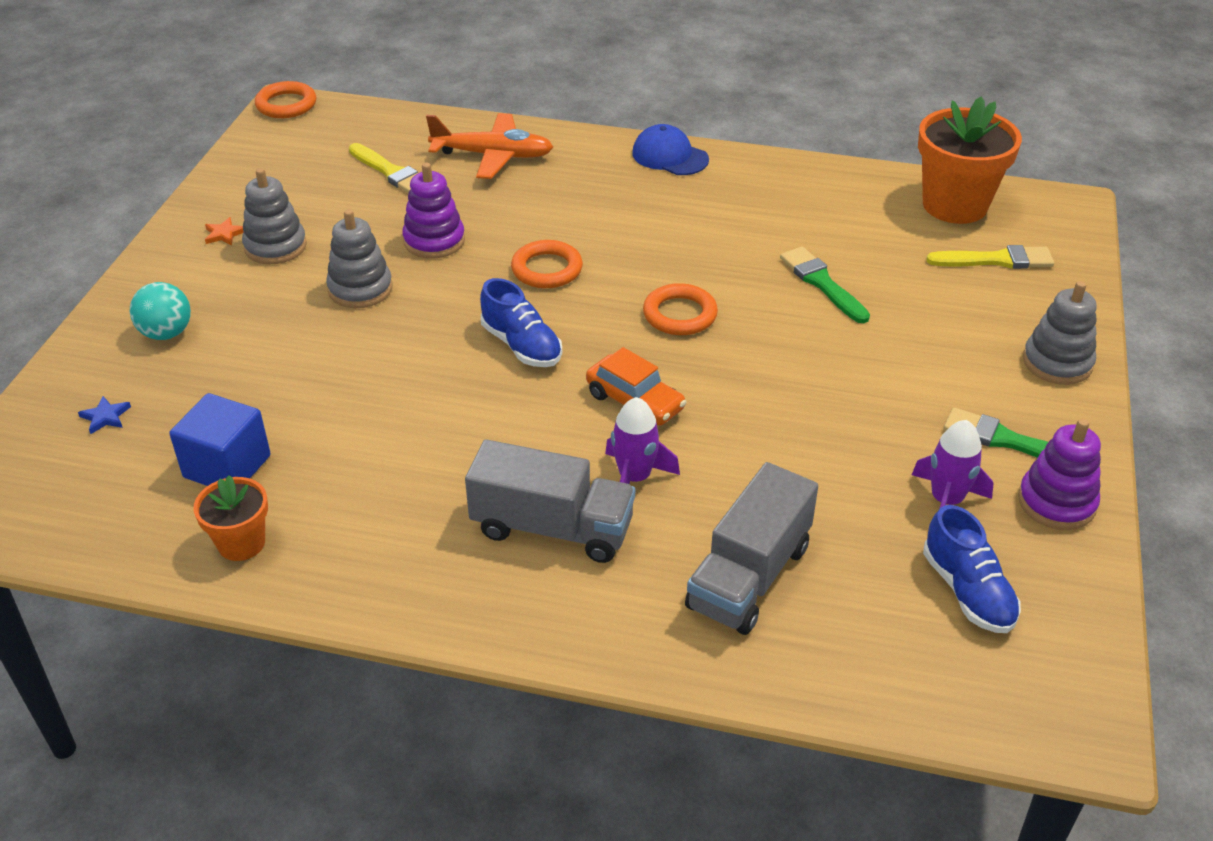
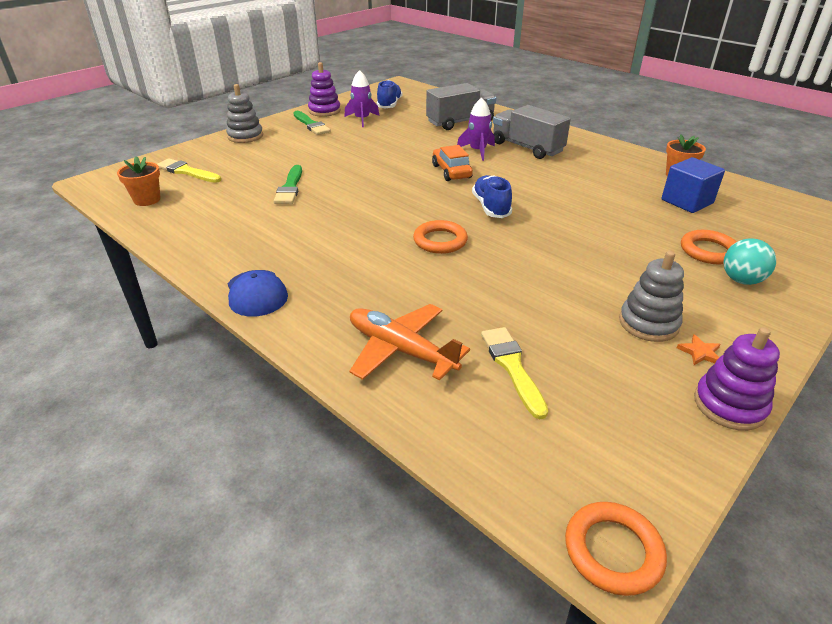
camera: 150 degrees left, 5 degrees down
(105, 417) = (773, 242): blue star -> none
(360, 289) = (582, 267): grey stacking toy -> none
(434, 241) = (508, 285): purple stacking toy -> purple stacking toy (729, 405)
(680, 314) = (386, 196): orange ring -> orange ring (708, 251)
(954, 205) = (147, 200): orange flower pot -> orange flower pot, size x0.55

